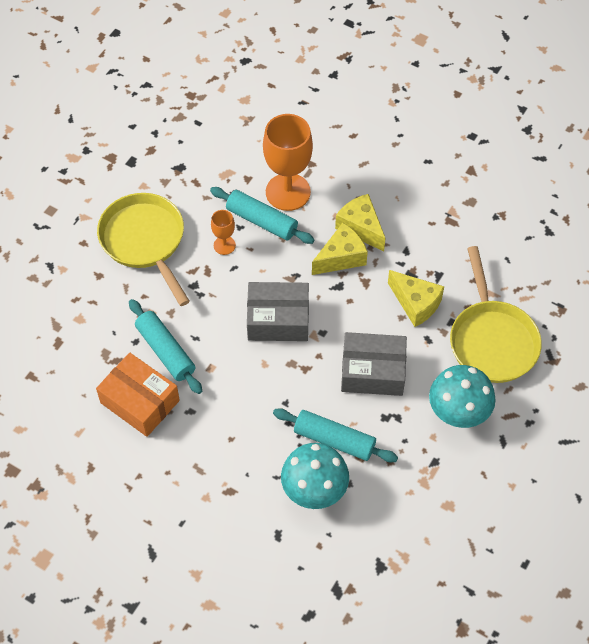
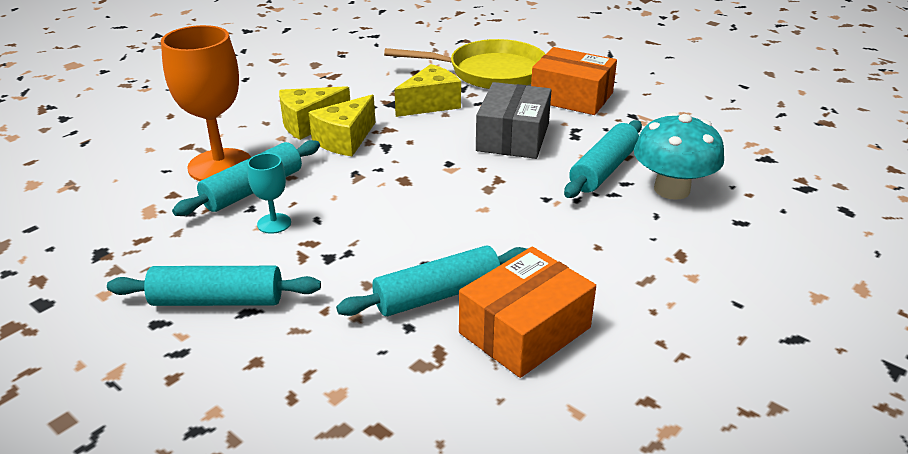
camera: 80 degrees left, 25 degrees down
(145, 241) = (217, 300): yellow pan -> turquoise rolling pin
(224, 245) = (274, 223): orange goblet -> turquoise goblet
(278, 319) = (418, 192): grey box -> none
(341, 257) = (345, 140): yellow cheese -> yellow cheese turned 120 degrees counterclockwise
(458, 411) = (571, 97): turquoise mushroom -> orange box

